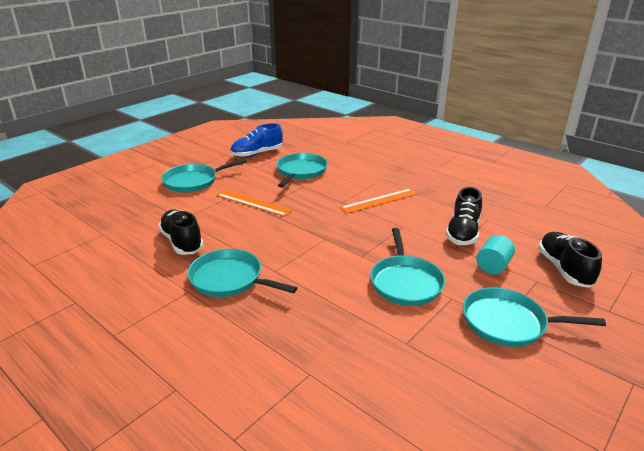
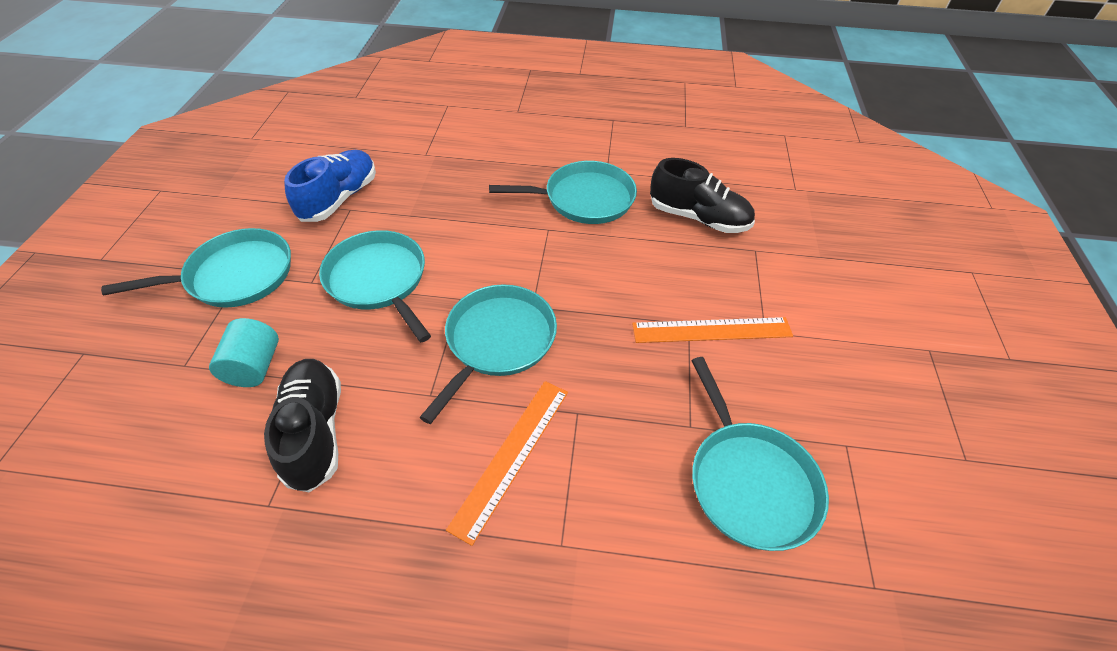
camera: 145 degrees right, 20 degrees up
(193, 181) = (870, 333): turquoise pan -> turquoise pan (498, 341)
(257, 154) = (919, 506): blue shoe -> blue shoe (339, 198)
(564, 269) = (128, 414): black shoe -> none

